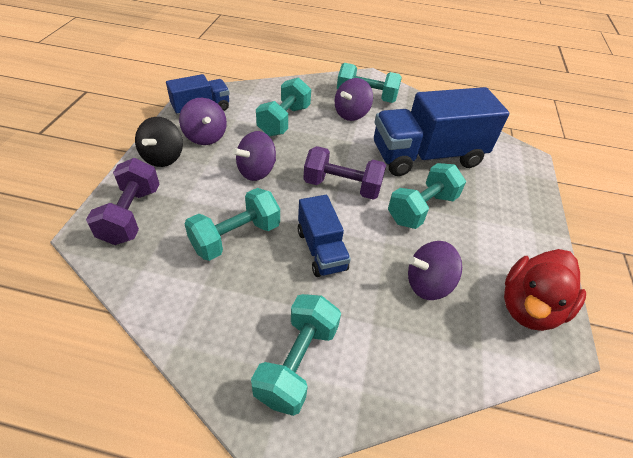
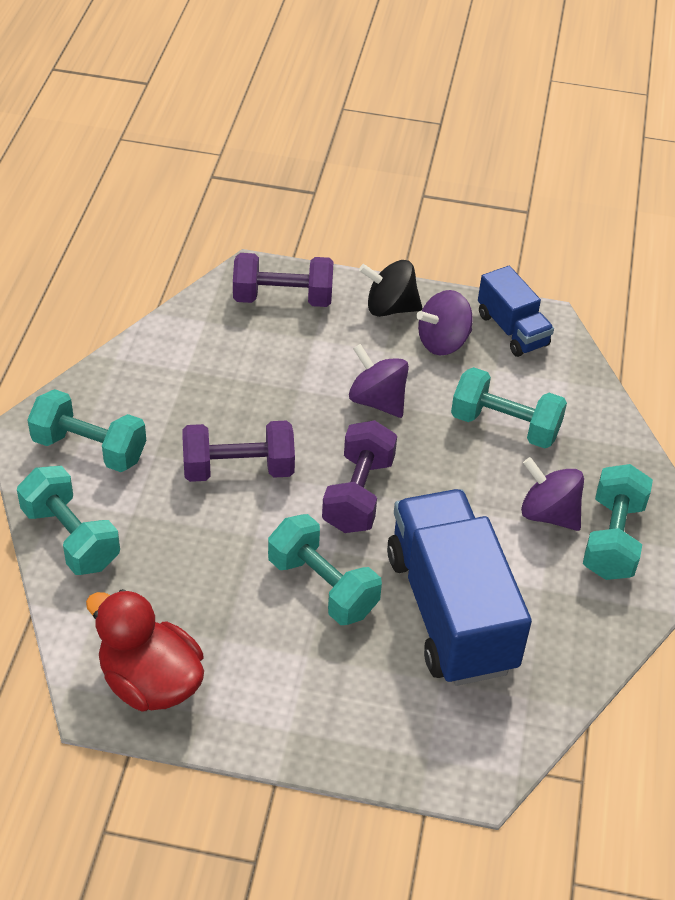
camera: 90 degrees right, 0 degrees up
(236, 237) = (255, 389): turquoise dumbbell -> turquoise dumbbell (71, 537)
(321, 250) = (238, 469): blue truck -> purple dumbbell
(427, 284) = (187, 574): purple spinning top -> none

